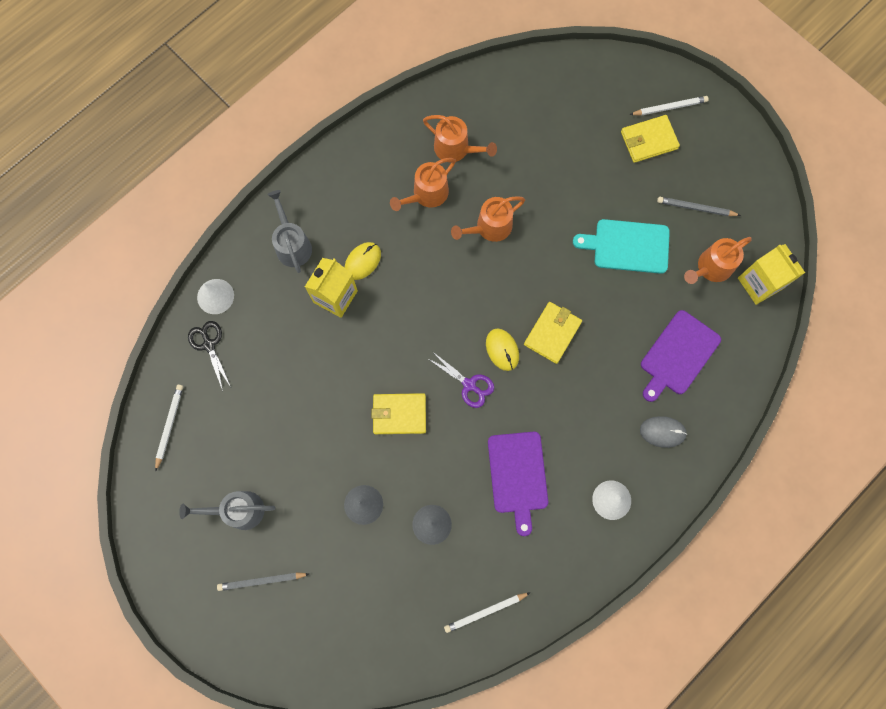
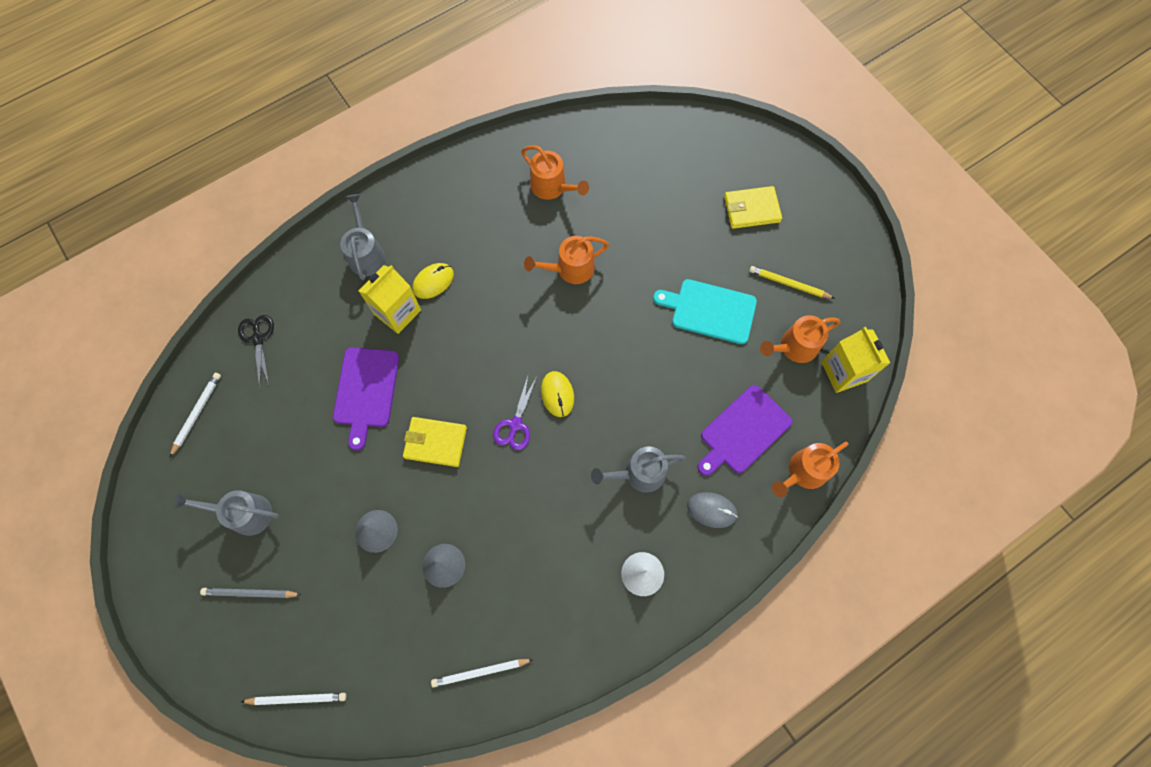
camera: 10 degrees right, 5 degrees down
(215, 296) = (277, 291): white cone -> none
(427, 194) = (513, 226): orange watering can -> orange watering can (804, 472)
(469, 385) = (515, 425): purple scissors -> purple scissors turned 60 degrees clockwise
(518, 476) = (546, 529): purple cutting board -> purple cutting board (366, 391)
(552, 333) = (613, 386): yellow wallet -> none
(591, 410) = (639, 474): none -> grey watering can
(670, 107) = (779, 181): white pencil -> white pencil (297, 698)
(695, 208) = (789, 283): grey pencil -> yellow pencil

